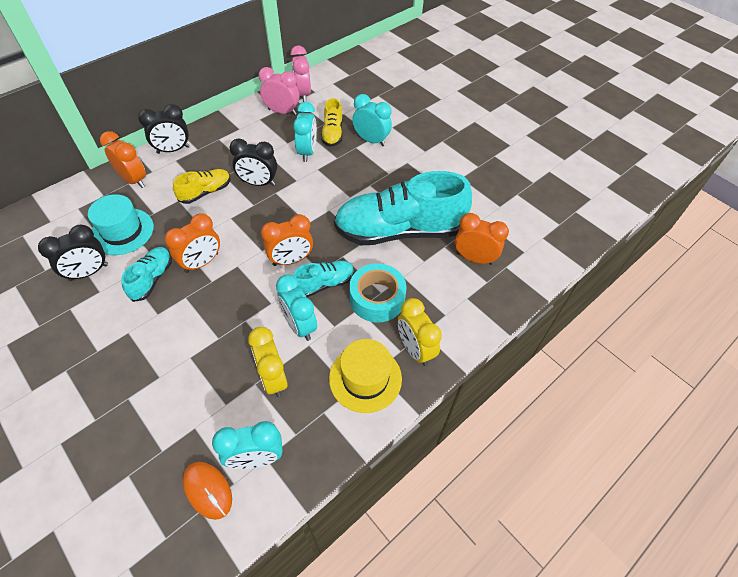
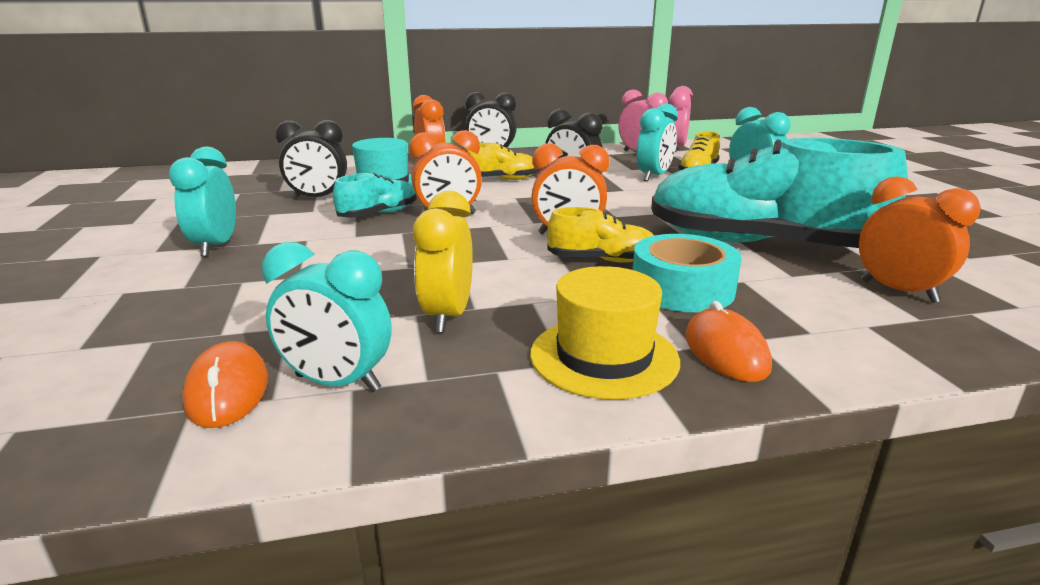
camera: 30 degrees right, 30 degrees down
(299, 325) = (533, 283): turquoise clock -> turquoise clock (216, 246)
(324, 284) = (602, 260): turquoise shoe -> yellow shoe
(415, 349) = (726, 352): yellow clock -> orange mouse

